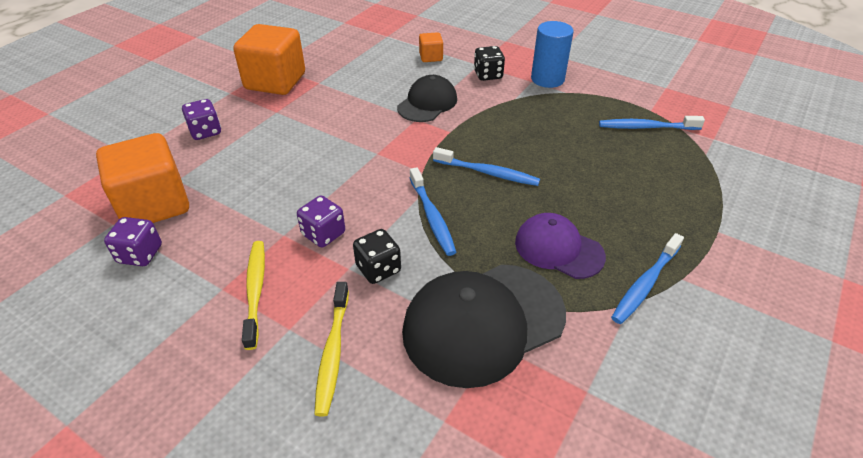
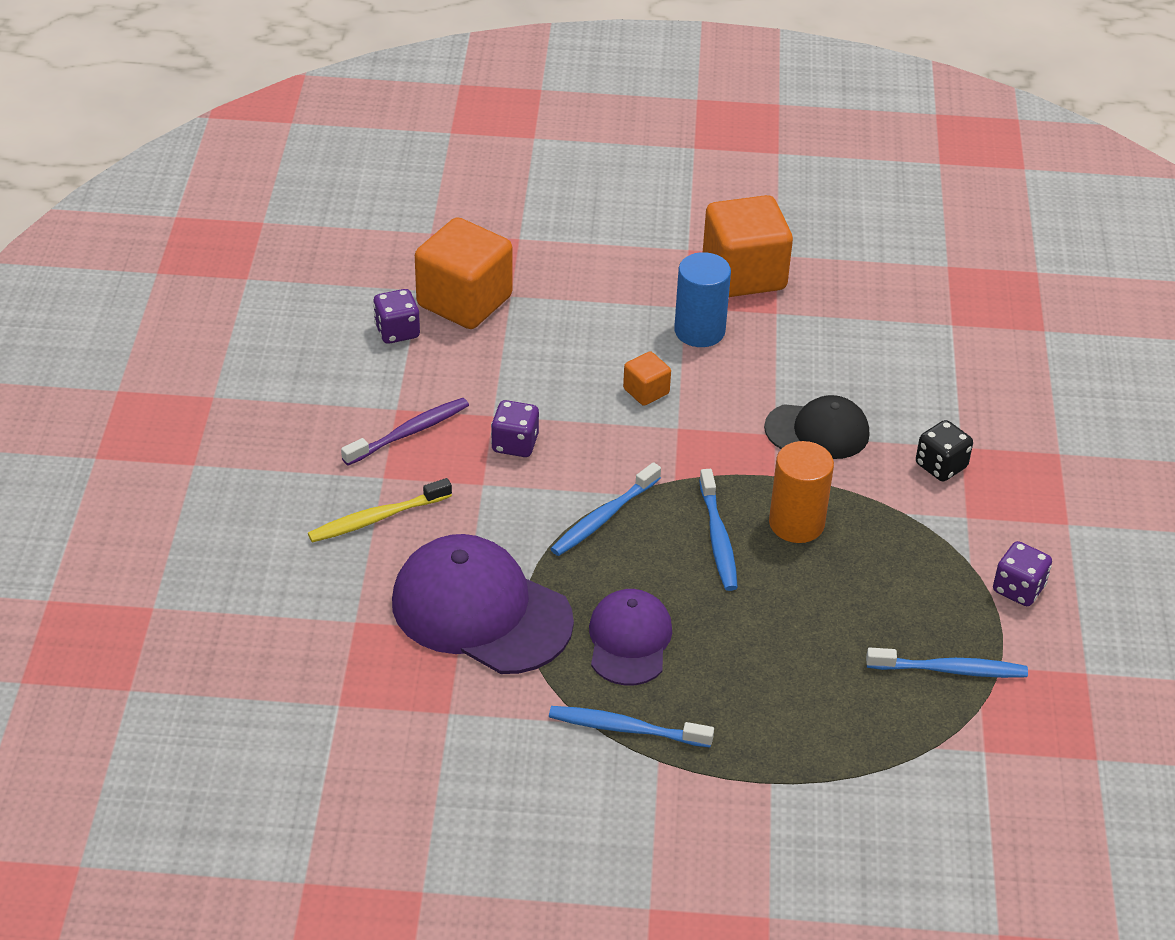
camera: 60 degrees right, 0 degrees up
(205, 131) = (601, 271): purple dice -> purple dice (1018, 589)
(255, 291) = (409, 432): yellow toothbrush -> purple toothbrush
(378, 269) = (497, 506): black dice -> none
(431, 57) = (935, 391): orange cube -> orange cube (646, 391)
(483, 323) = (481, 611): black cap -> purple cap
(497, 138) = (796, 523): none -> orange cylinder
(547, 79) = (987, 532): blue cylinder -> blue cylinder (699, 331)
(646, 127) = (950, 670): blue toothbrush -> blue toothbrush turned 120 degrees clockwise

